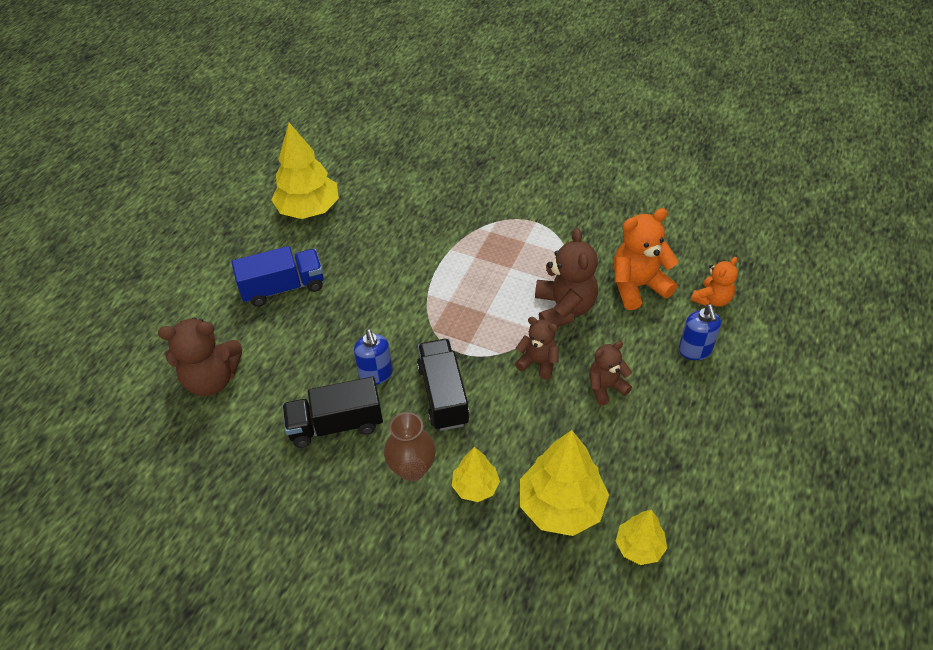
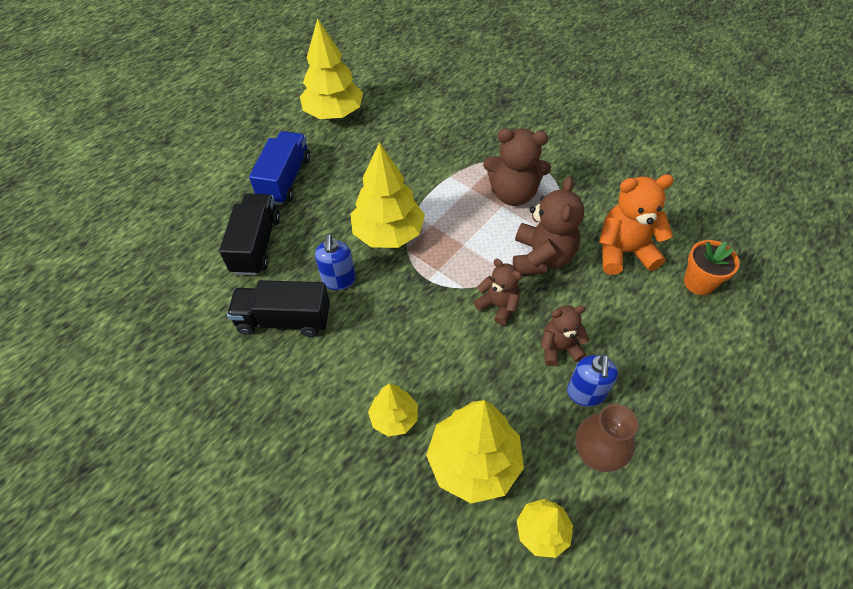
camera: 15 degrees right, 5 degrees up
(212, 379) = (191, 249): brown teddy bear -> brown teddy bear (513, 194)
(283, 288) = (285, 179): blue truck -> blue truck turned 75 degrees counterclockwise
(409, 318) = (388, 233): none -> yellow tree
(412, 469) = (339, 382): brown vase -> brown vase (596, 455)
(443, 395) = (395, 315): black truck -> black truck (256, 245)
(695, 351) = (665, 332): blue soap dispenser -> blue soap dispenser (585, 393)
(712, 299) = (698, 282): orange teddy bear -> orange flower pot

